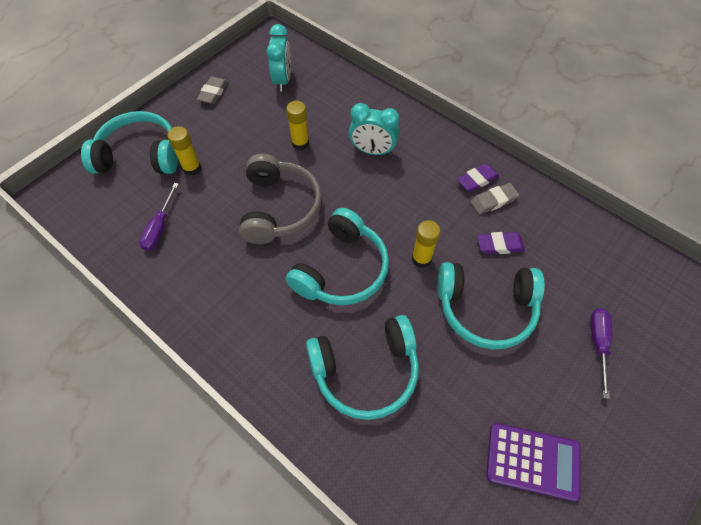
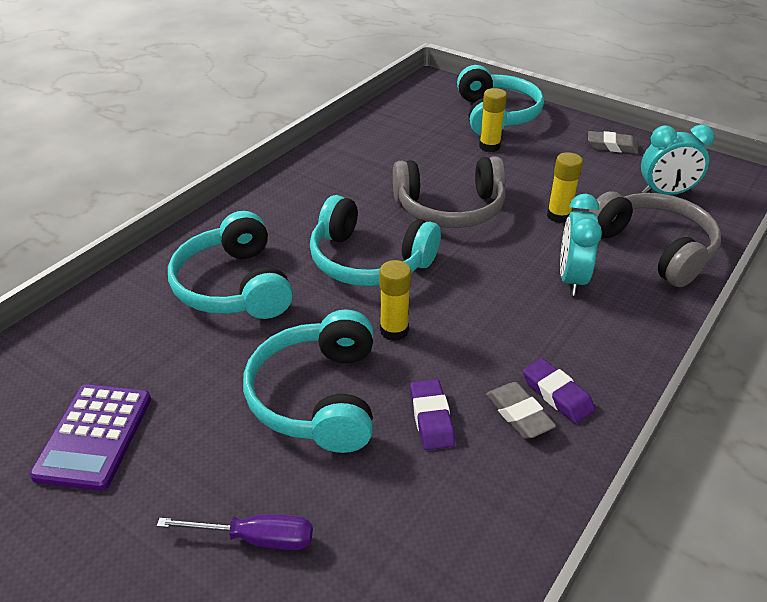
camera: 85 degrees right, 20 degrees down
(160, 227) = (406, 138): purple screwdriver -> none
(344, 102) = (654, 248): none -> grey headphones

